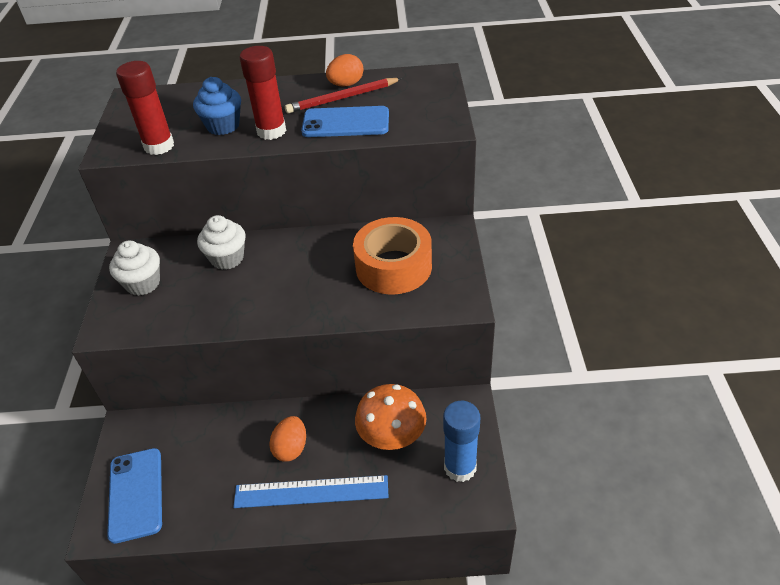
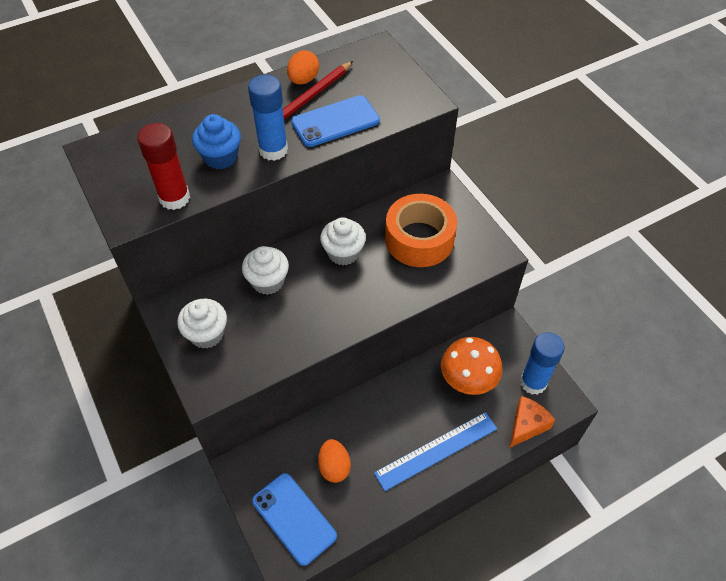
camera: 30 degrees left, 10 degrees up
(271, 131) = (273, 150): red glue stick -> blue glue stick
(291, 448) = (396, 423): orange egg -> orange egg (334, 467)
(312, 256) = (343, 253): none -> white cupcake
(422, 508) = (526, 425): none -> orange cheese

